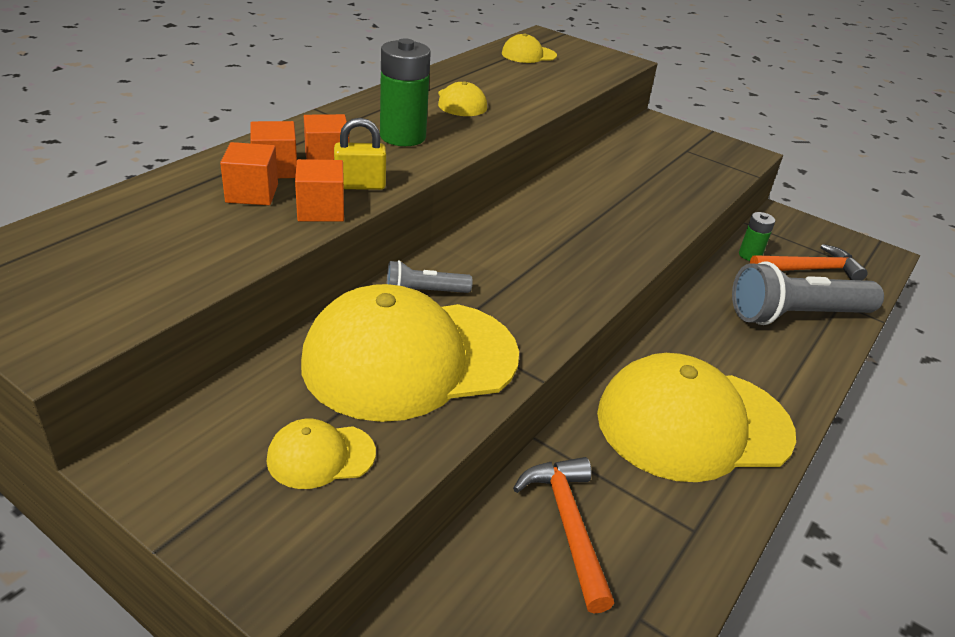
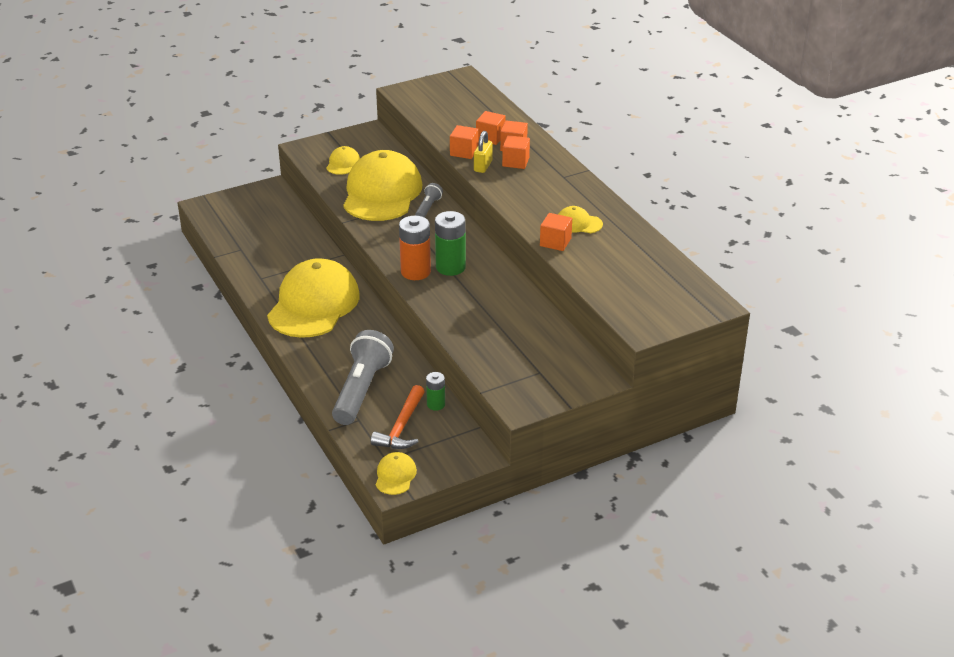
camera: 120 degrees right, 0 degrees up
(402, 136) = (535, 190): green battery -> green battery (450, 267)
(518, 111) = (555, 242): none -> orange cube
(528, 55) = (666, 281): yellow cap -> yellow cap (395, 475)
(567, 525) = (292, 247): orange hammer -> none
(605, 264) = (415, 272): none -> orange battery

